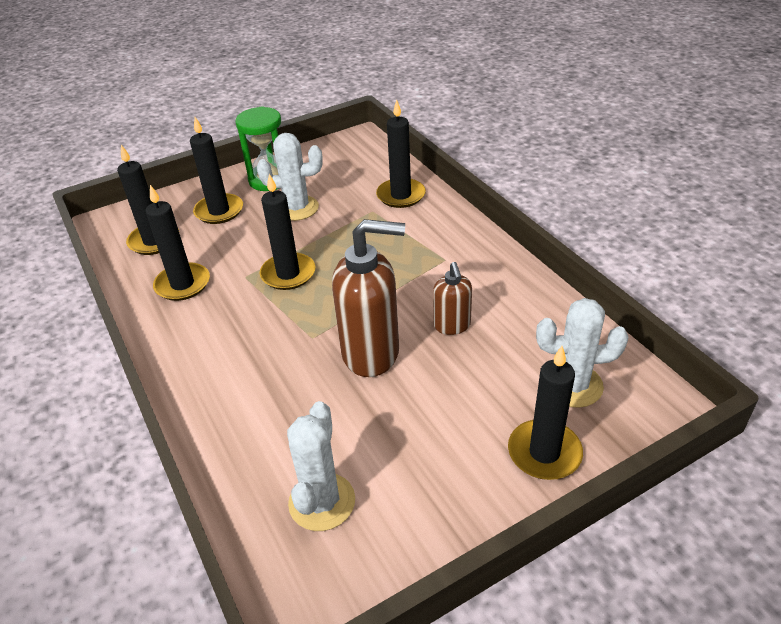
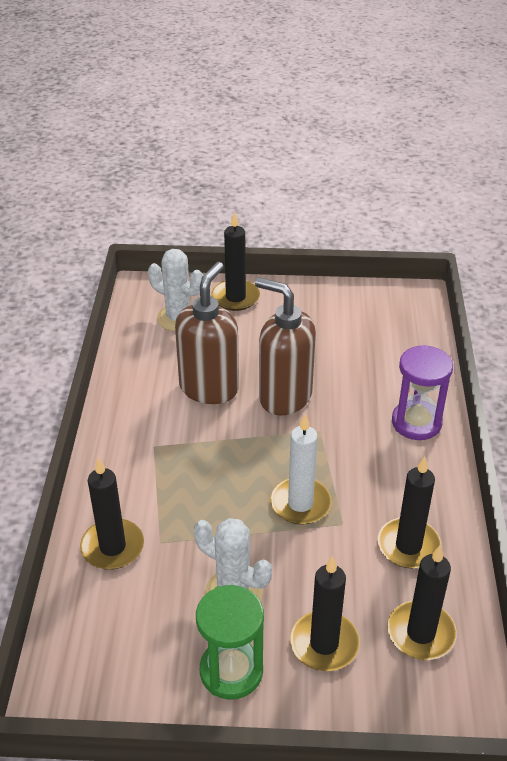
camera: 150 degrees left, 0 degrees up
(217, 392) = (416, 422): none -> purple hourglass
(288, 274) = (300, 504): black candle -> white candle
(322, 502) = (380, 330): white cactus -> none
(452, 326) = (209, 388): brown soap dispenser -> brown soap dispenser, size x1.87

